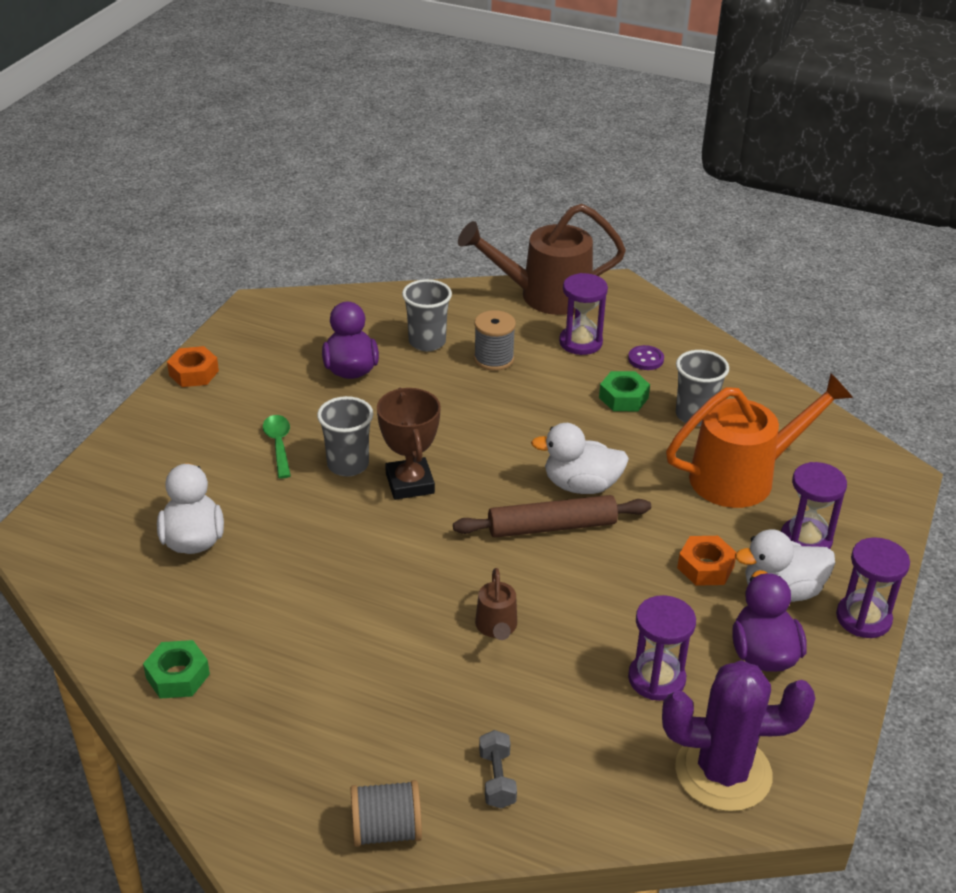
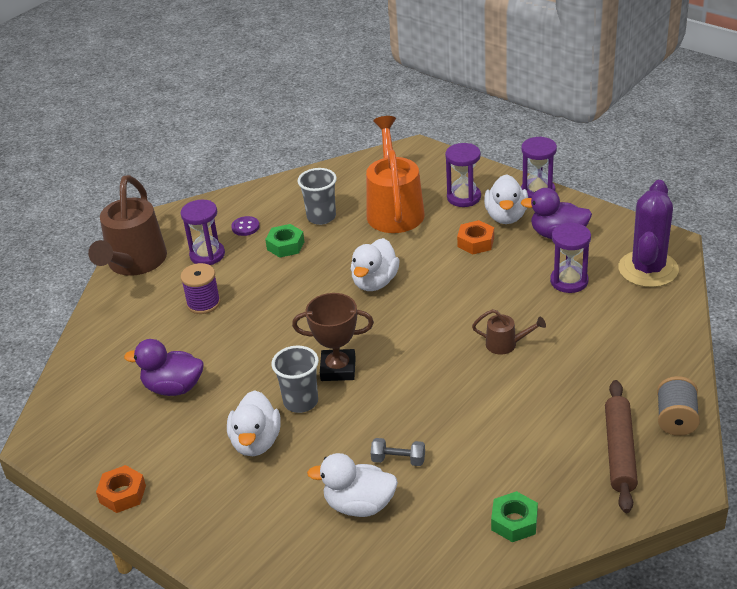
camera: 70 degrees left, 0 degrees up
(278, 445) = (256, 442): green spoon -> white duck
(427, 342) = (159, 337): grey cup -> none
(493, 359) = (203, 303): grey spool -> purple spool
(497, 779) = (640, 363): grey dumbbell -> grey dumbbell (398, 460)
(552, 527) = (413, 303): brown rolling pin -> brown rolling pin (619, 451)

